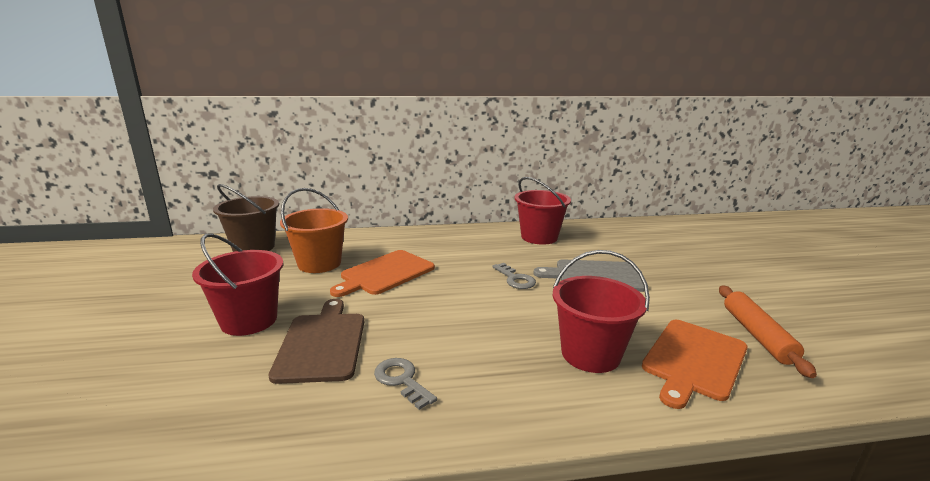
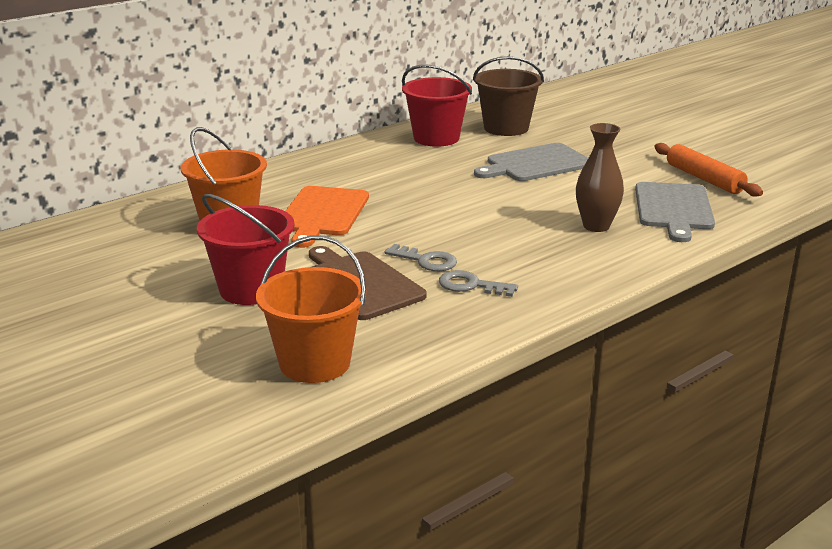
camera: 30 degrees left, 5 degrees up
(170, 416) = (315, 363): none -> orange bucket
(253, 247) = (108, 228): brown bucket -> brown bucket (506, 128)
(515, 279) = (464, 185): grey key -> grey key (426, 261)
(590, 354) = (596, 226): red bucket -> brown vase
(693, 360) = (673, 209): orange cutting board -> grey cutting board

